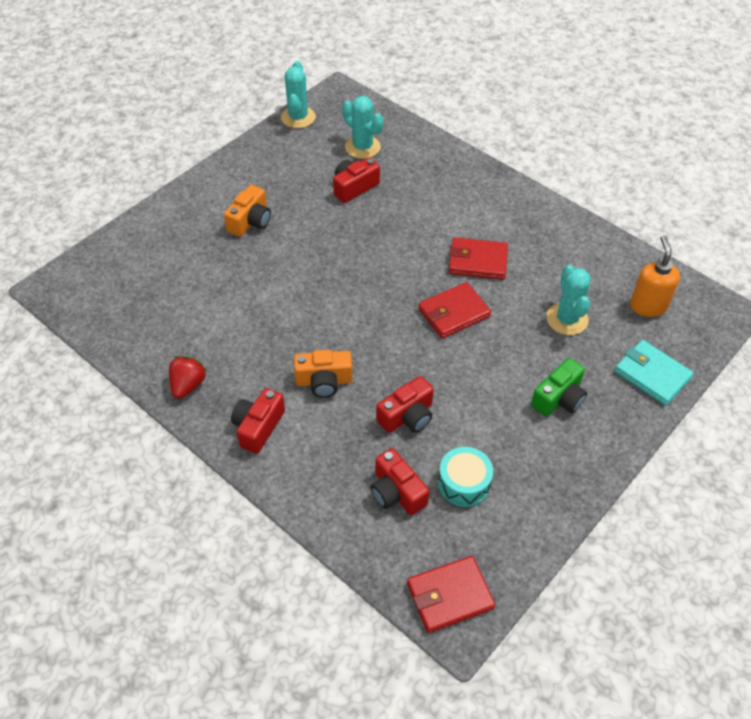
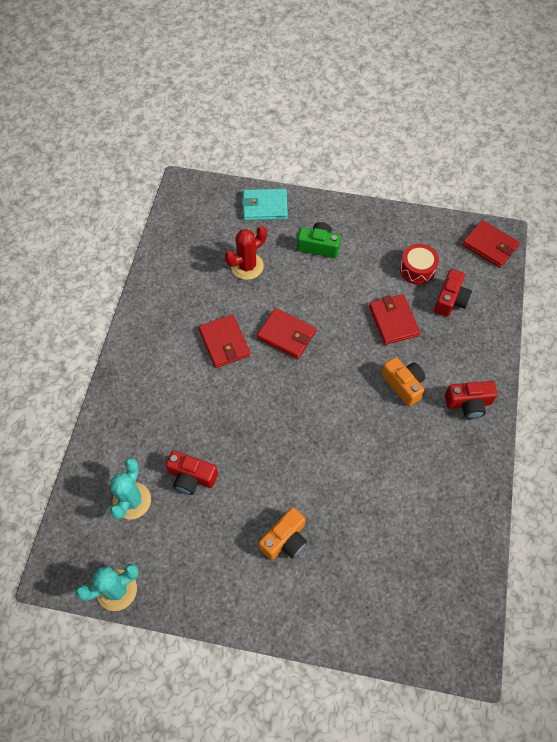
camera: 120 degrees left, 10 degrees up
(188, 385) = (473, 472): red strawberry -> none
(250, 221) = (285, 539): orange camera -> orange camera turned 135 degrees clockwise
(407, 416) = (393, 321): red camera -> red wallet
(464, 483) = (417, 269): turquoise drum -> red drum
(567, 319) = (247, 266): turquoise cactus -> red cactus
(648, 306) = (204, 226): orange soap dispenser -> none
(652, 374) = (265, 206): turquoise wallet -> turquoise wallet turned 75 degrees clockwise

